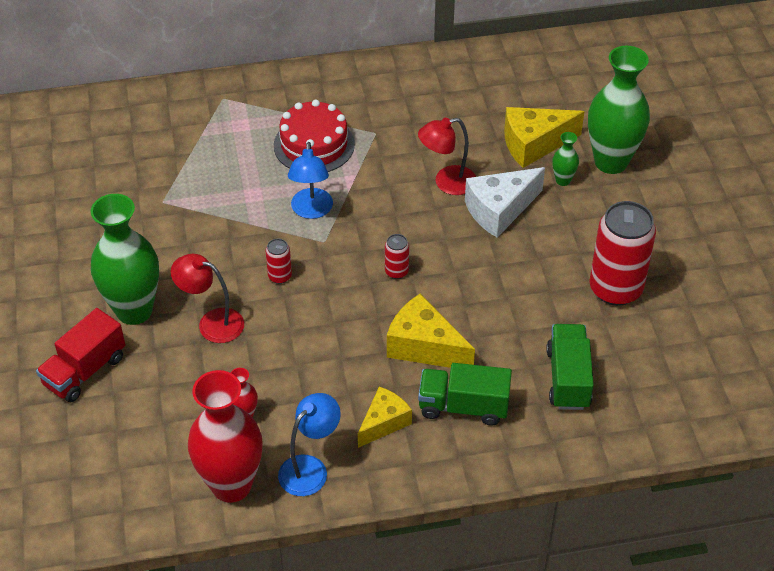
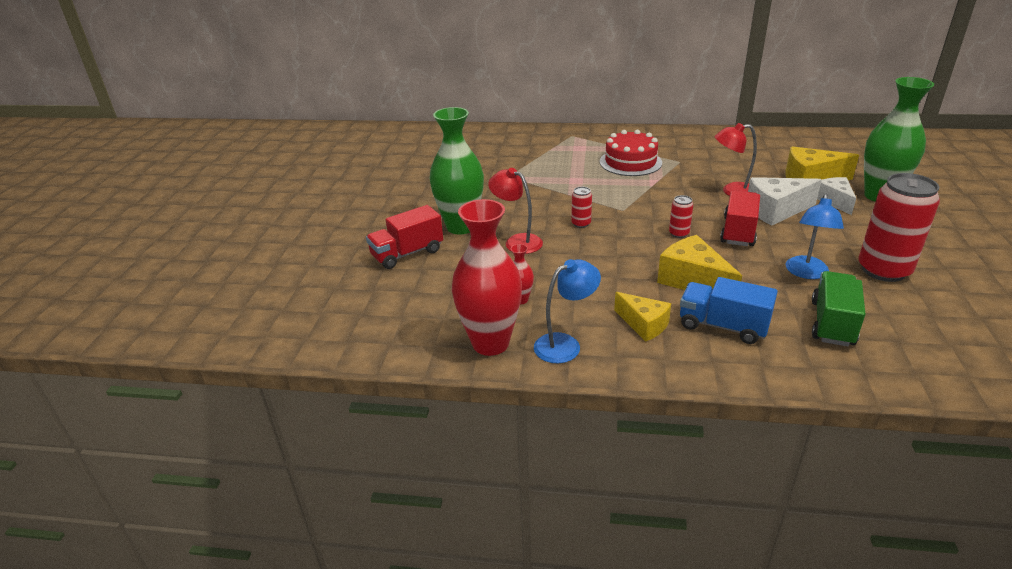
camera: 20 degrees right, 15 degrees down
(311, 211) = (618, 193): blue lamp -> blue lamp (806, 273)
(384, 423) = (643, 325): yellow cheese -> yellow cheese turned 75 degrees clockwise
(462, 255) = (738, 232): none -> red truck
(463, 406) = (723, 326): green truck -> blue truck
(563, 180) = (834, 201): green vase -> white cheese

